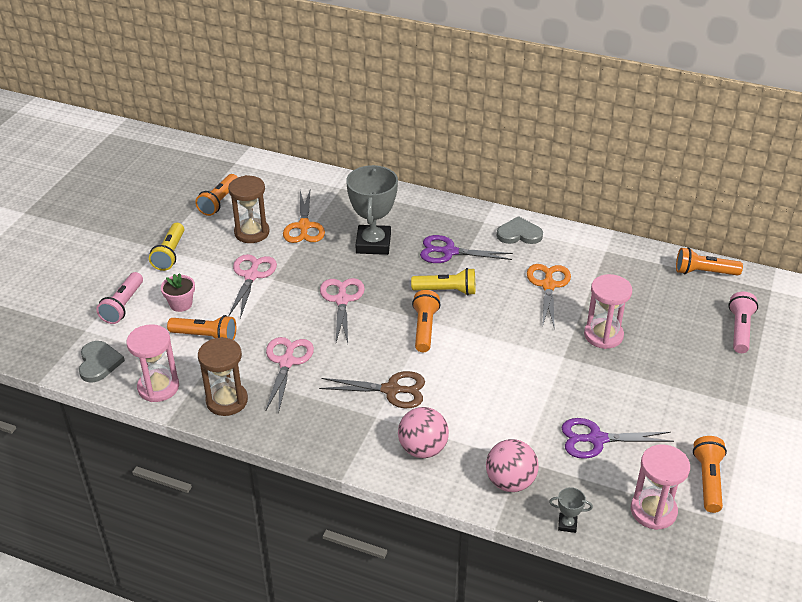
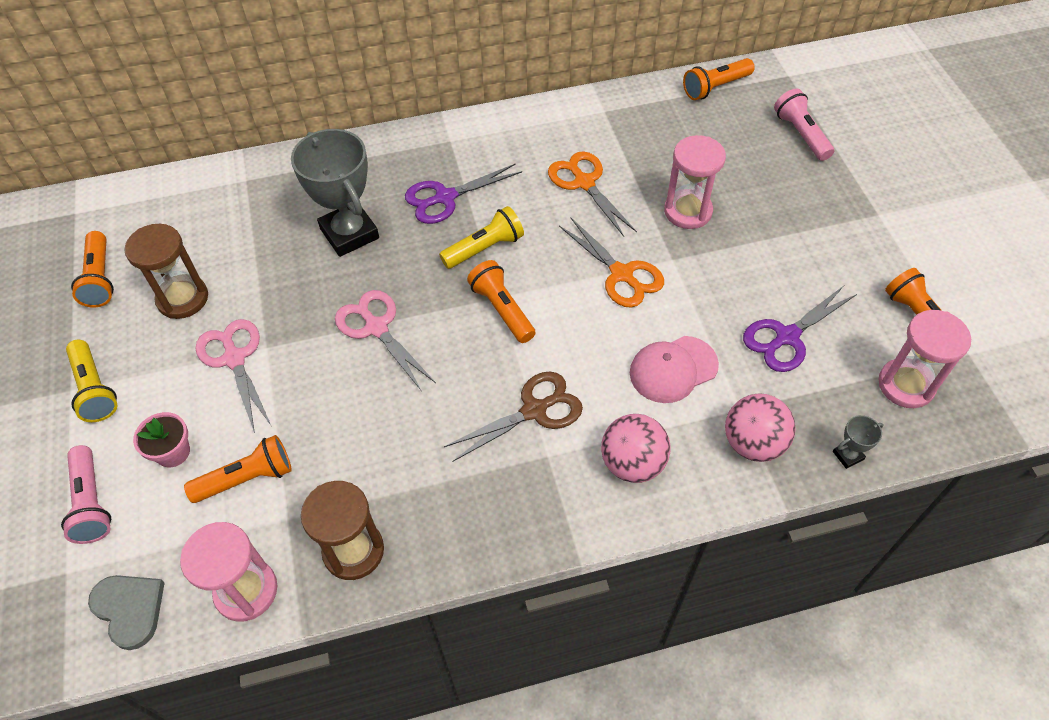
camera: 35 degrees left, 15 degrees up
(287, 362) = (382, 449): pink scissors -> none
(304, 226) = (244, 255): orange scissors -> orange scissors (622, 275)
(499, 415) = (673, 369): none -> pink cap
(519, 234) = (501, 136): grey heart -> none

